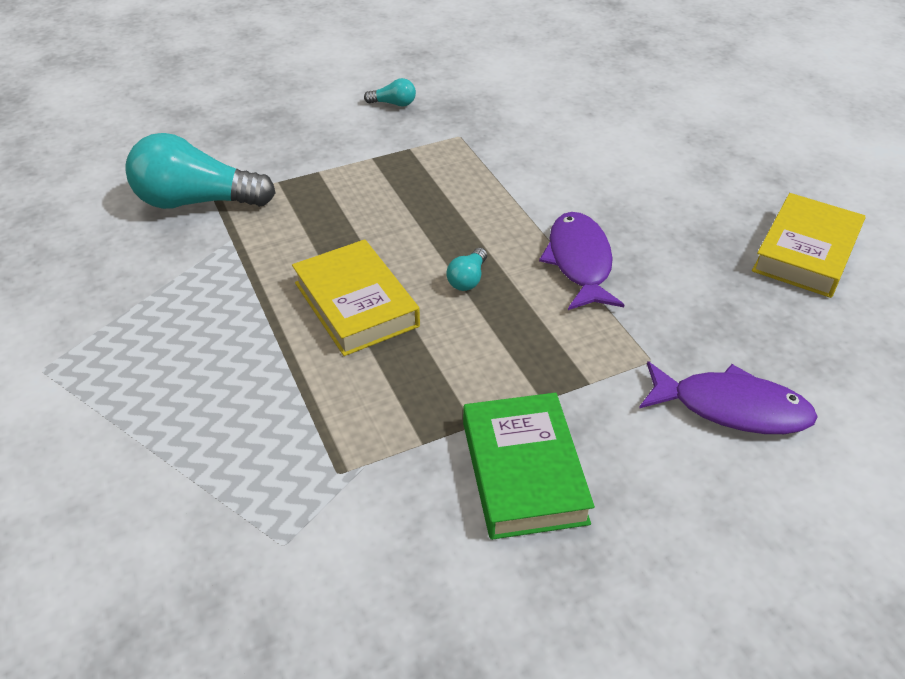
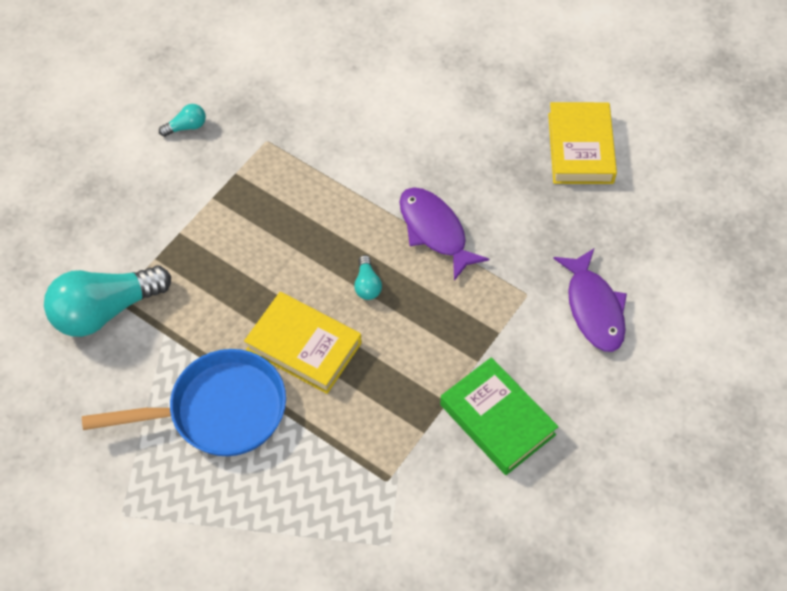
camera: 30 degrees left, 15 degrees up
(220, 322) = (218, 410): none -> blue pan
(731, 408) = (593, 308): purple fish -> purple fish turned 90 degrees clockwise

